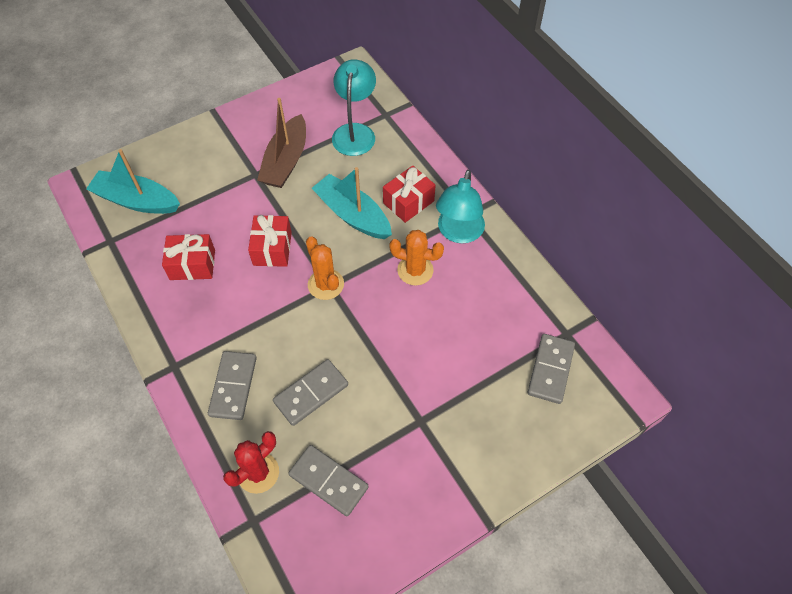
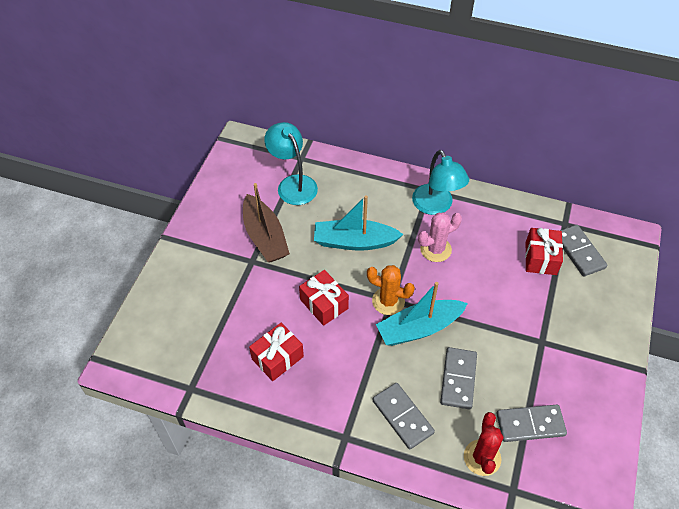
camera: 40 degrees left, 5 degrees down
(137, 201) = (178, 344): turquoise boat -> turquoise boat (419, 328)
(408, 202) = (382, 207): red gift -> red gift (540, 258)
(415, 270) = (435, 249): orange cactus -> pink cactus

